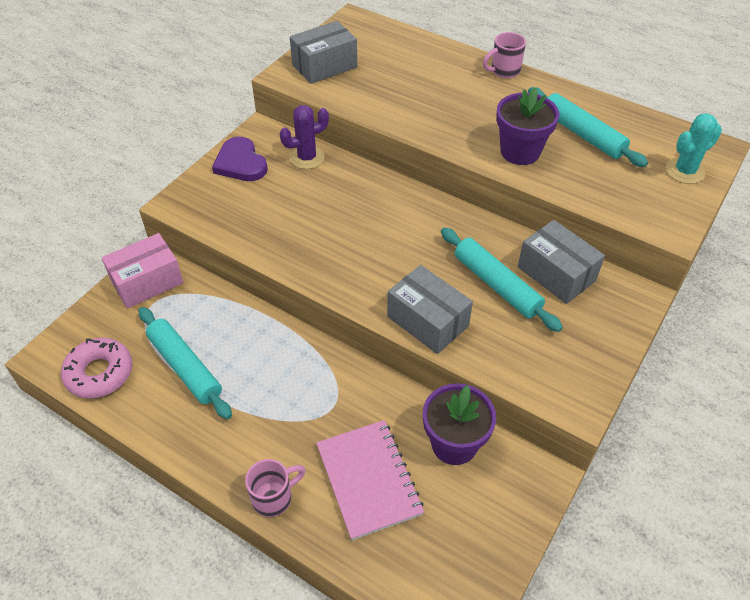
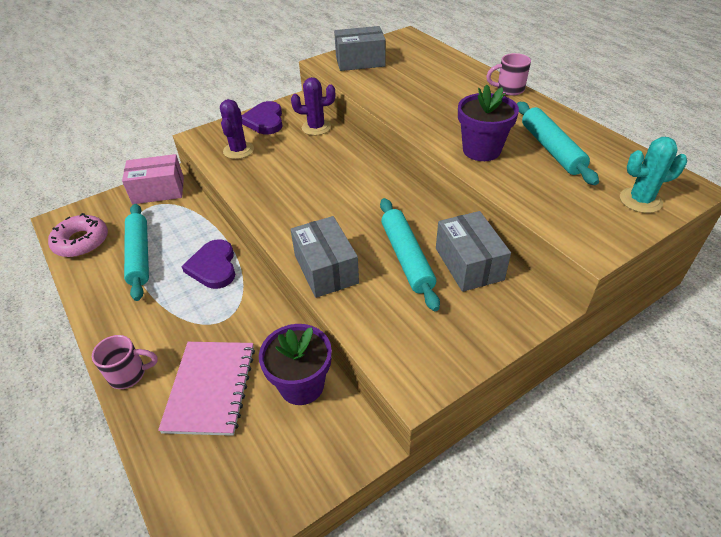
camera: 25 degrees right, 5 degrees down
(237, 209) = (238, 150): none -> purple cactus
(280, 353) = (213, 267): none -> purple heart

